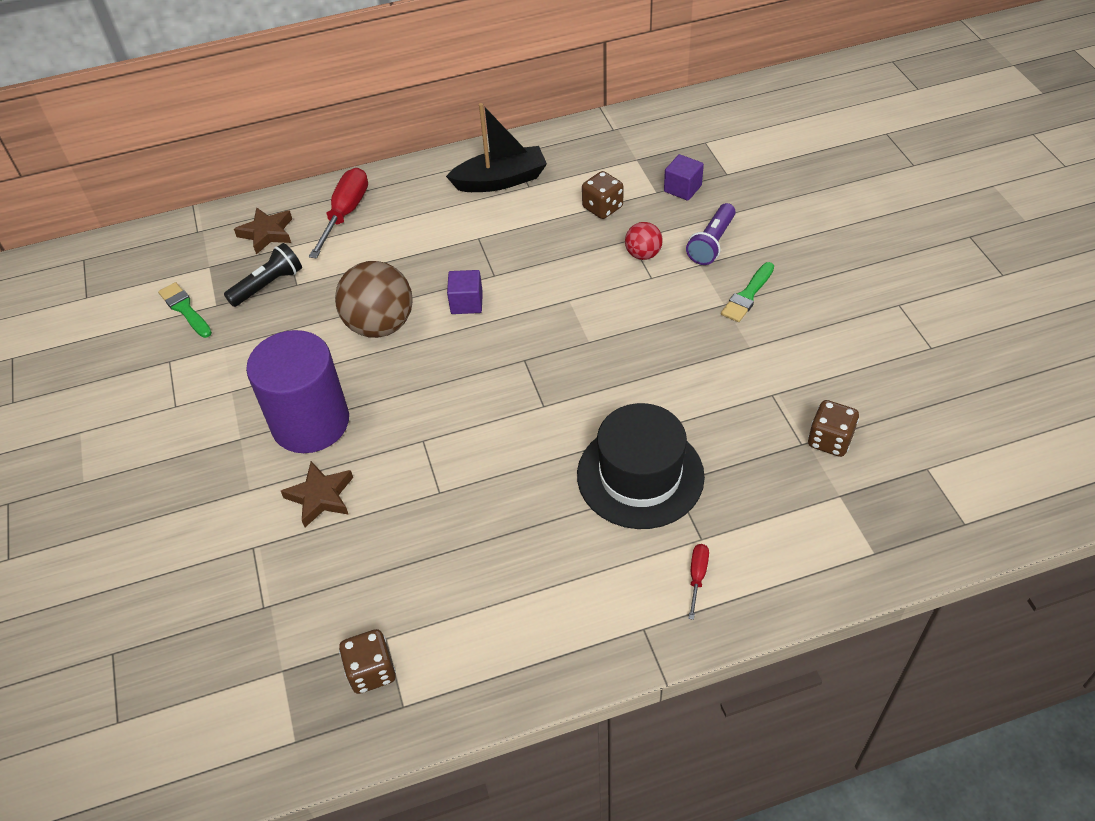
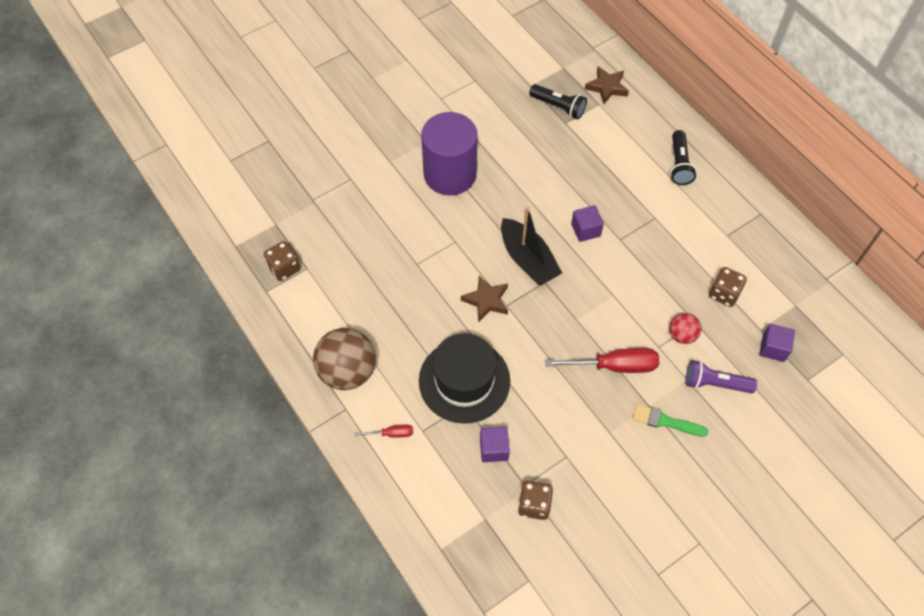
camera: 70 degrees right, 10 degrees up
(185, 309) = (520, 70): green brush -> none
(321, 497) = (395, 200): brown star -> brown star (486, 300)
(346, 213) = (646, 126): red screwdriver -> red screwdriver (615, 366)
(380, 325) = (545, 184): brown ball -> brown ball (347, 371)
(415, 199) = (679, 164): none -> black flashlight
(501, 180) = (725, 214): black boat -> black boat (528, 260)
(746, 464) = (494, 449): none -> purple cube

